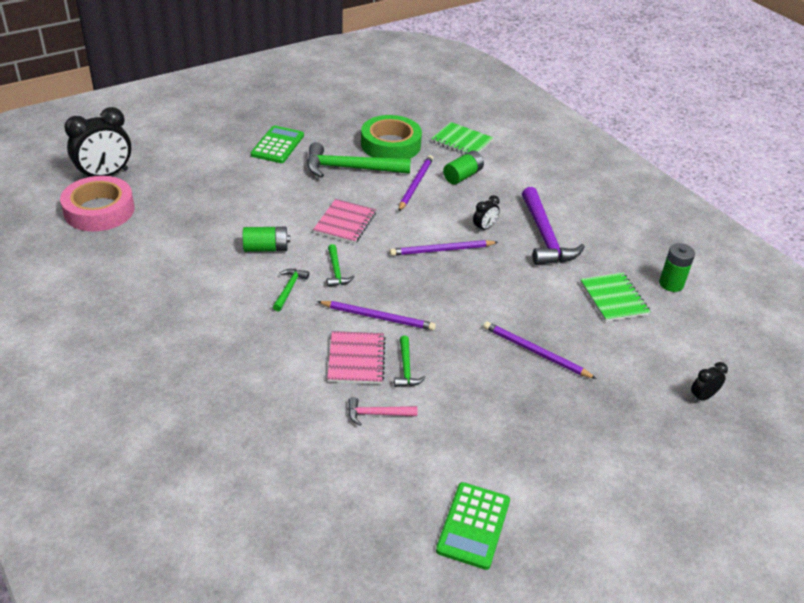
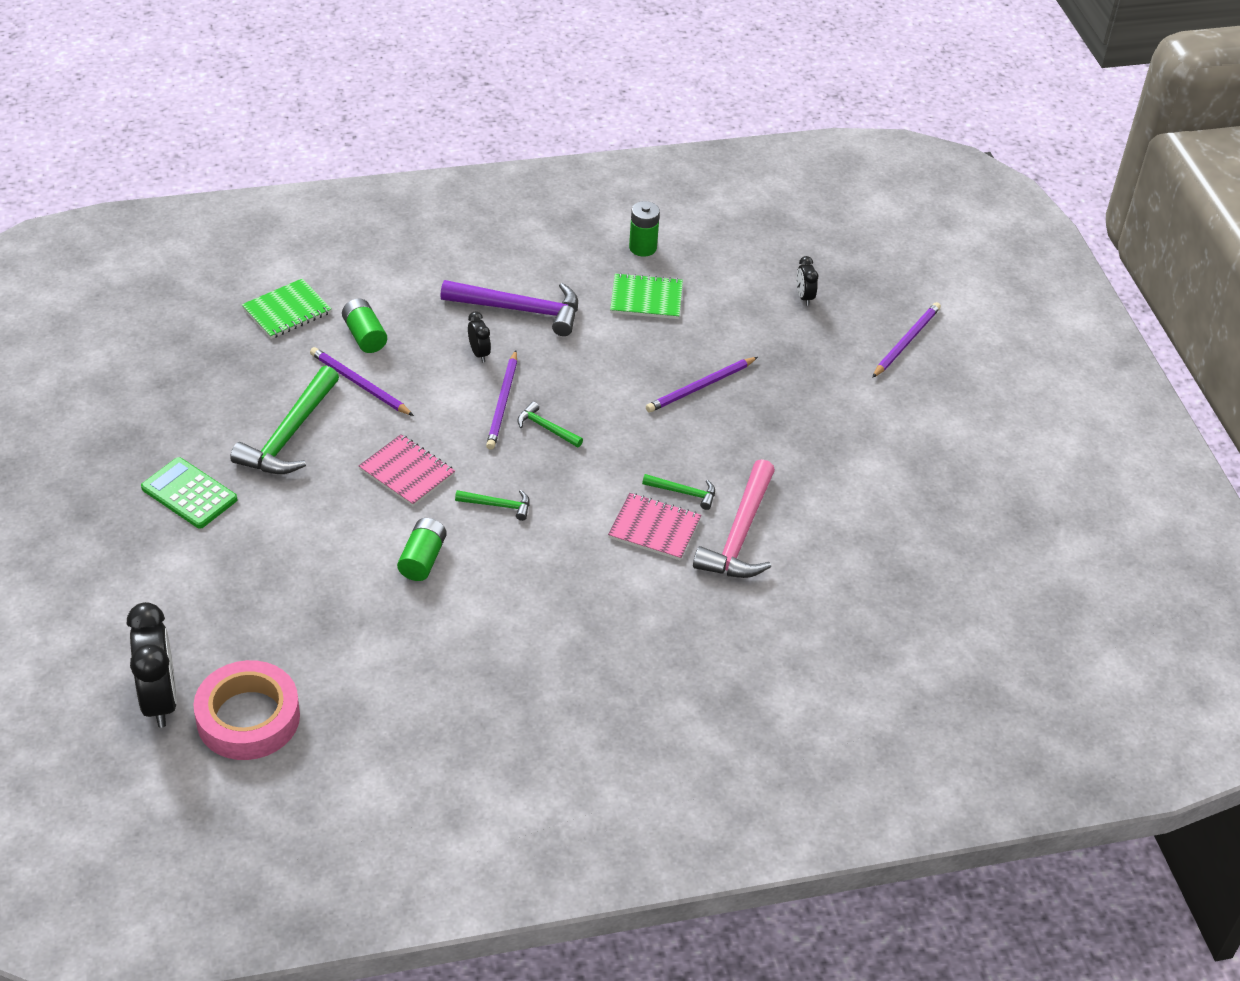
camera: 70 degrees left, 5 degrees up
(289, 289) = (511, 556): green hammer -> green hammer (546, 428)
(377, 414) = (740, 534): pink hammer -> pink hammer, size x2.04
(378, 317) = (595, 492): purple pencil -> purple pencil (906, 341)
(390, 145) = (255, 380): green tape -> none
(473, 525) = (898, 508): green calculator -> none

